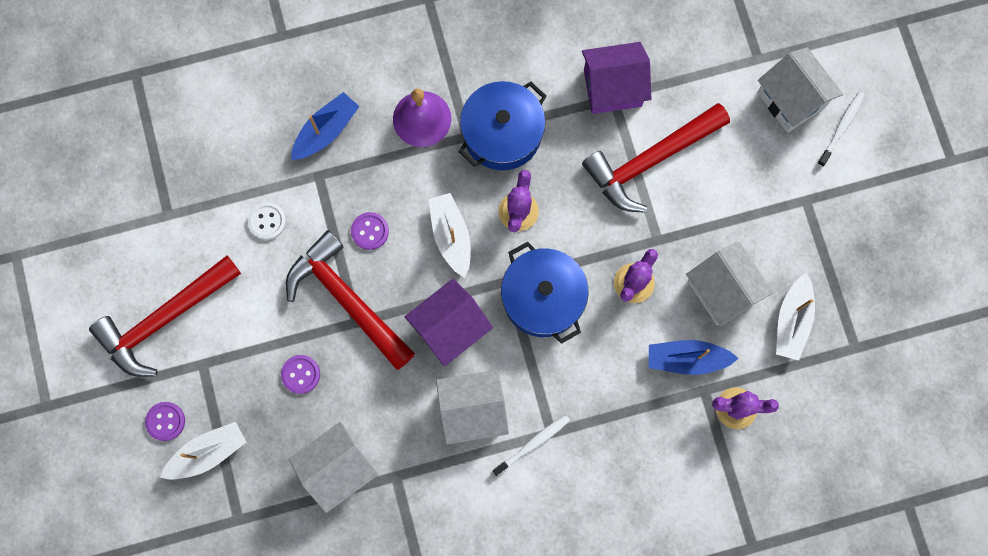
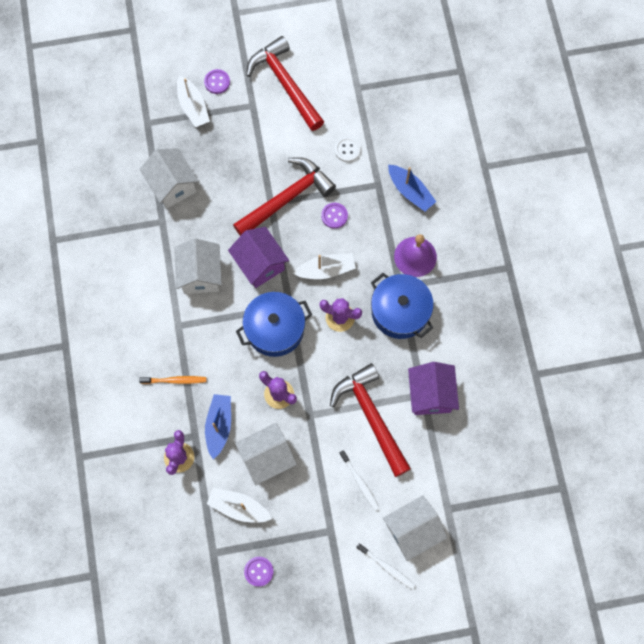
camera: 95 degrees right, 5 degrees down
(301, 374) = (238, 166): purple button -> purple button (258, 571)
(533, 444) = (172, 313): white toothbrush -> white toothbrush (360, 482)
(630, 427) = (175, 380): none -> orange toothbrush

